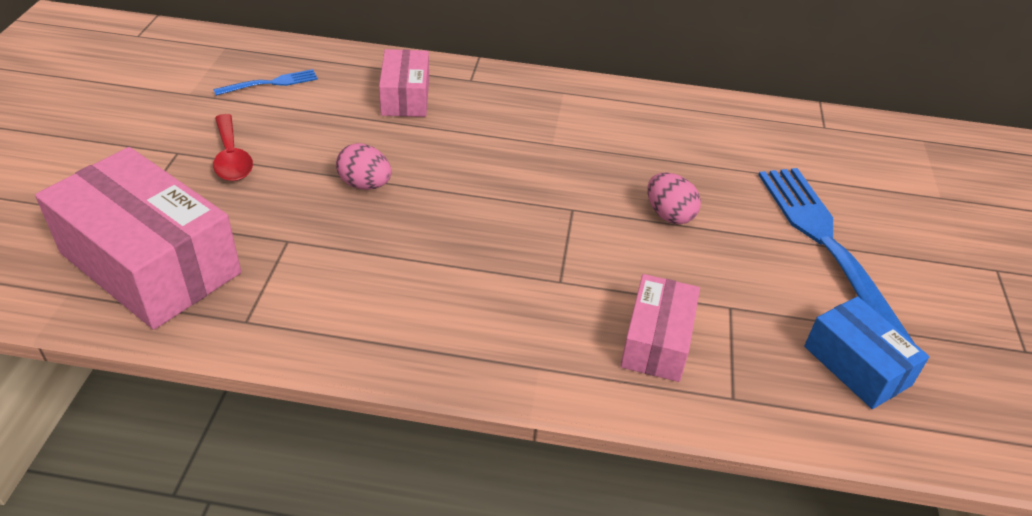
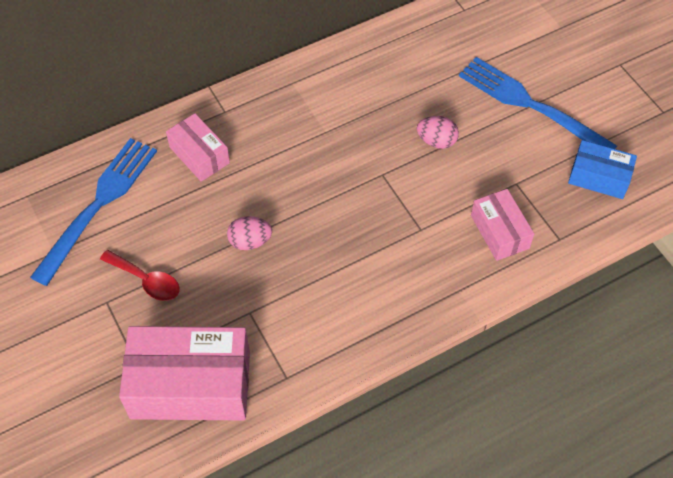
camera: 35 degrees left, 15 degrees up
(270, 83) = (98, 205): blue fork -> blue fork, size x2.18

